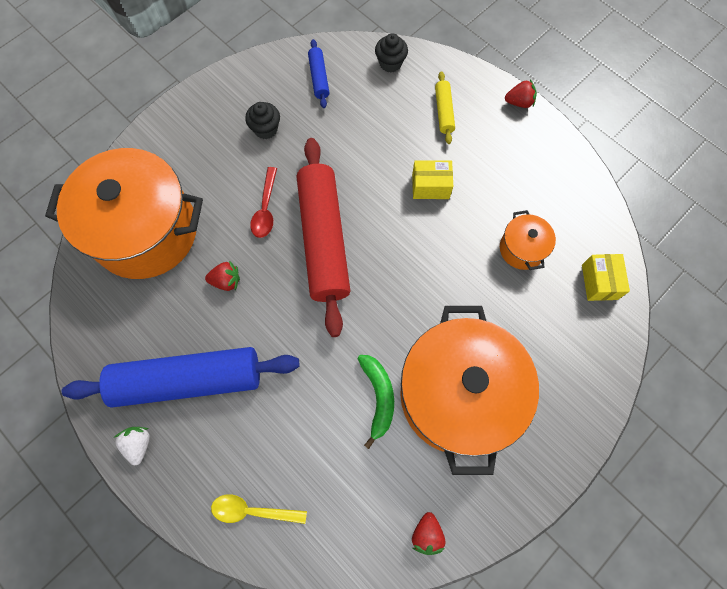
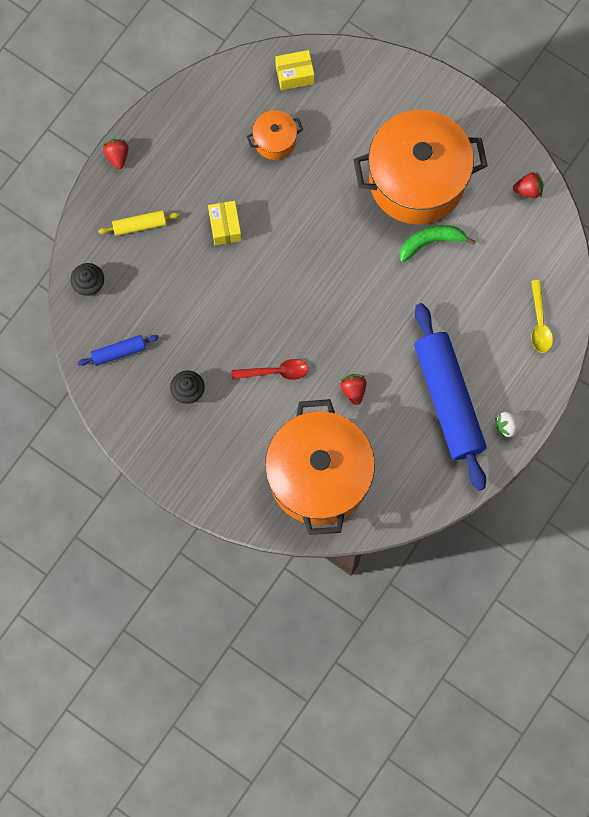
camera: 100 degrees left, 5 degrees up
(324, 240) = (297, 312): red rolling pin -> none

